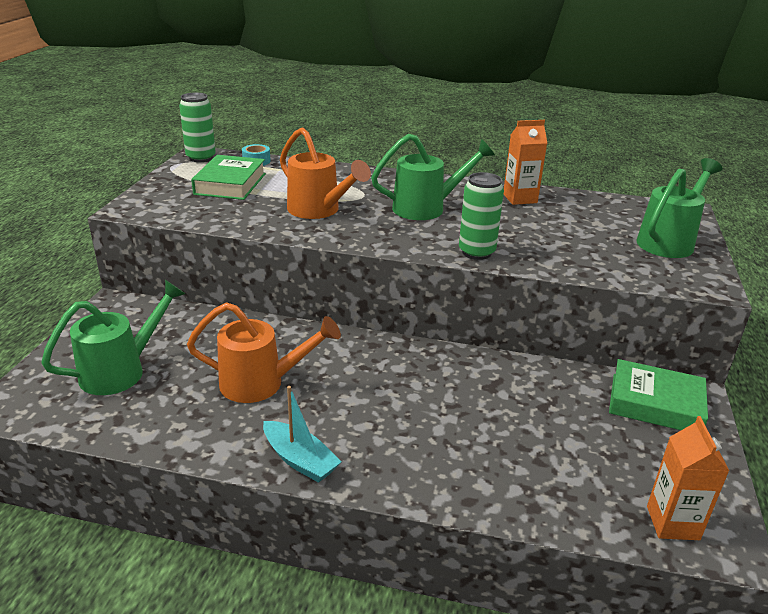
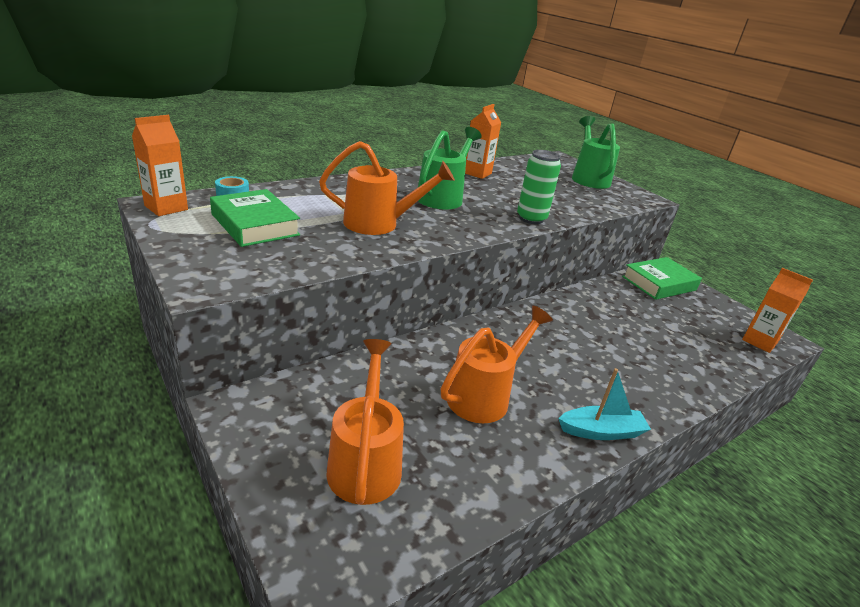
camera: 50 degrees left, 0 degrees up
(121, 371) = (365, 462): green watering can -> orange watering can
(201, 158) = (166, 208): green can -> orange carton

